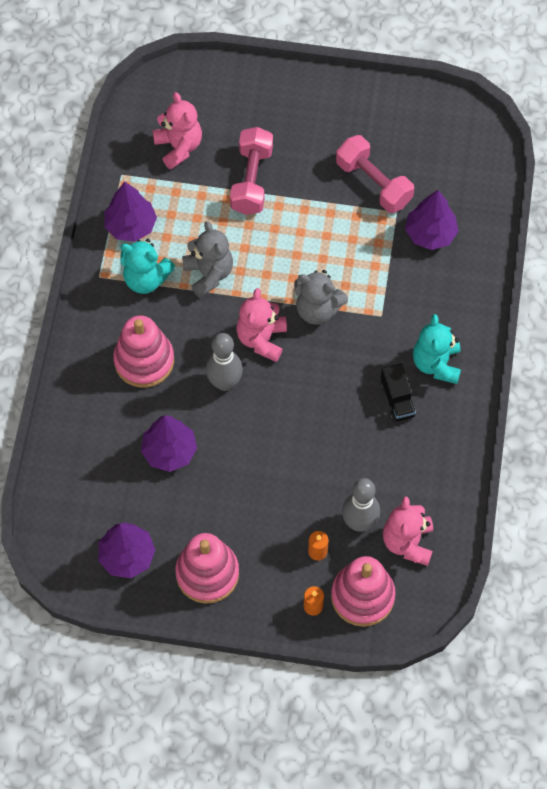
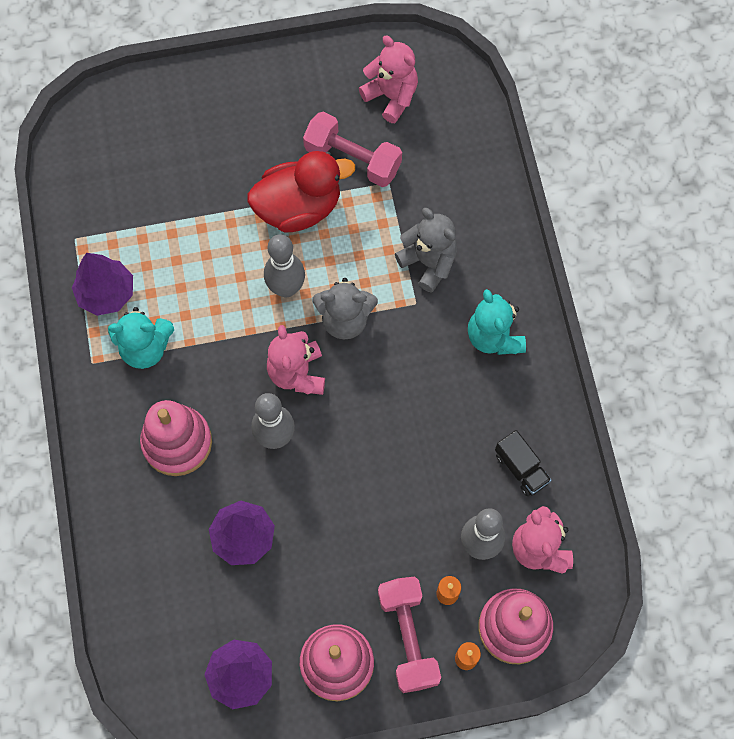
camera: 20 degrees left, 5 degrees up
(179, 147) = (127, 187): pink teddy bear -> pink teddy bear (391, 96)
(209, 274) = (212, 319): grey teddy bear -> grey teddy bear (428, 262)
(251, 180) = (220, 198): pink dumbbell -> pink dumbbell (408, 637)
(278, 269) = (286, 288): none -> grey bowling pin
(313, 208) = (299, 208): none -> red duck
(397, 399) = (468, 391): black truck -> black truck (521, 468)
(430, 234) = (433, 195): purple tree -> none

